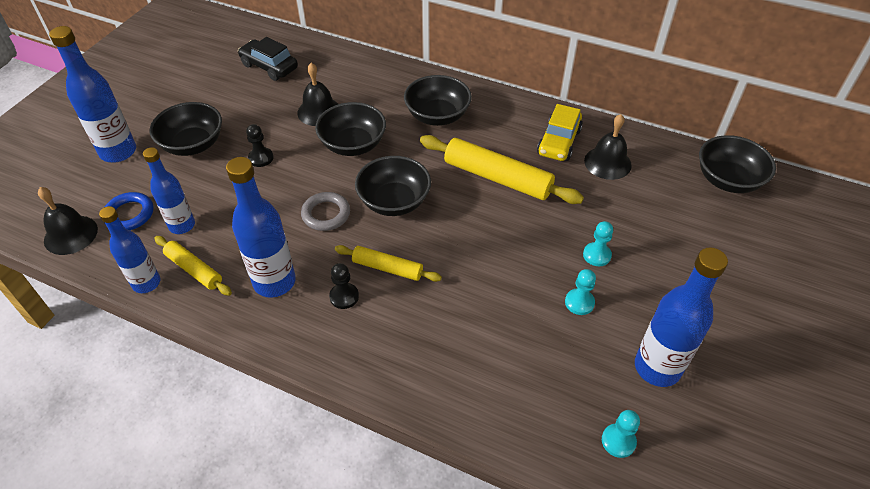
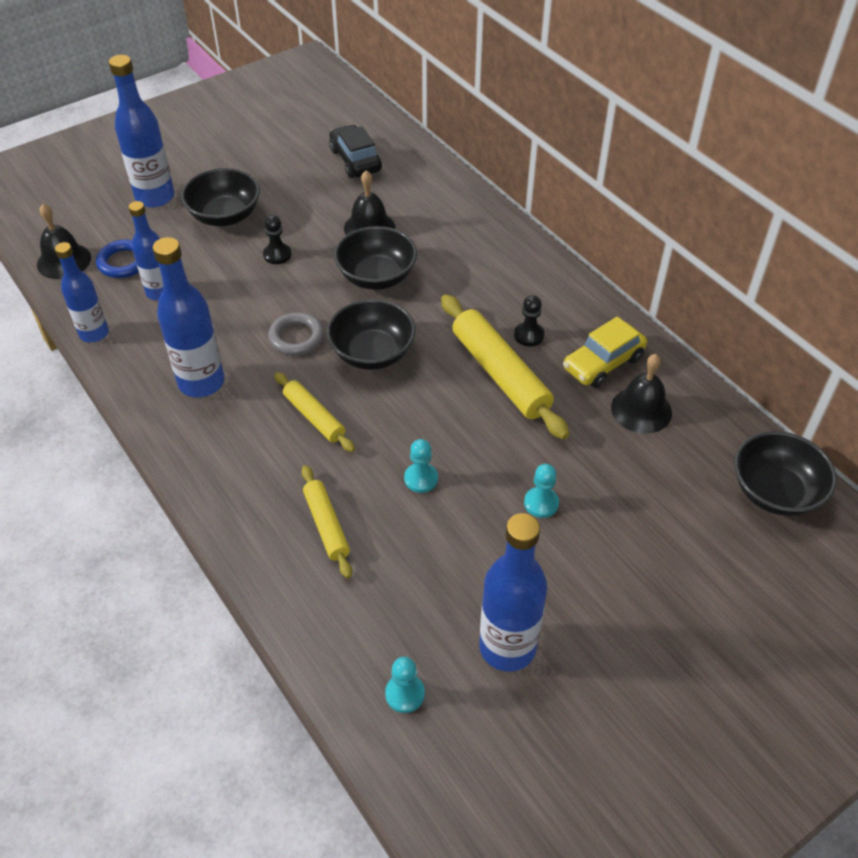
camera: 30 degrees right, 0 degrees up
(194, 269) = (141, 339): yellow rolling pin -> yellow rolling pin (326, 525)
(344, 296) = (253, 426): black pawn -> black pawn (528, 335)
(437, 116) = (489, 280): black bowl -> none
(579, 302) = (480, 542): turquoise pawn -> turquoise pawn (421, 479)

